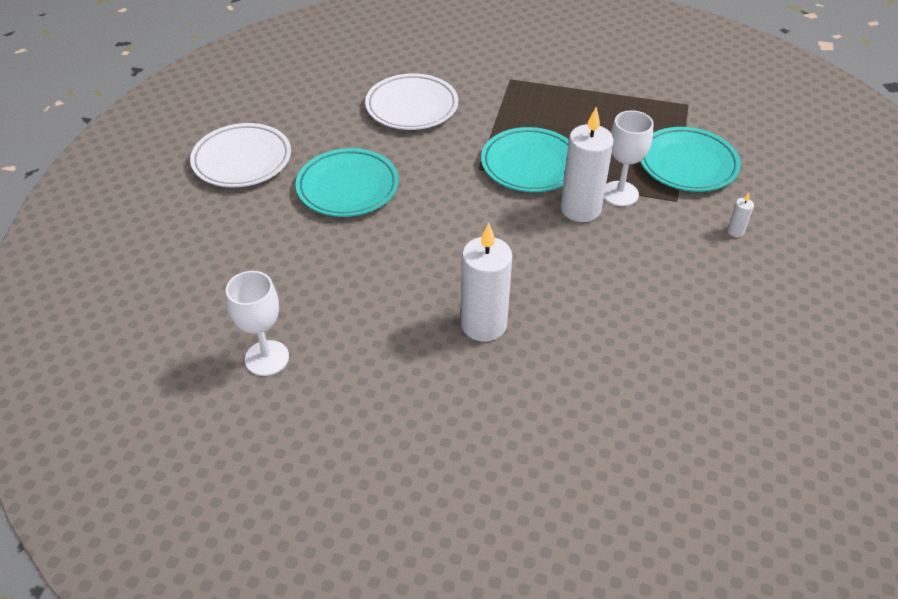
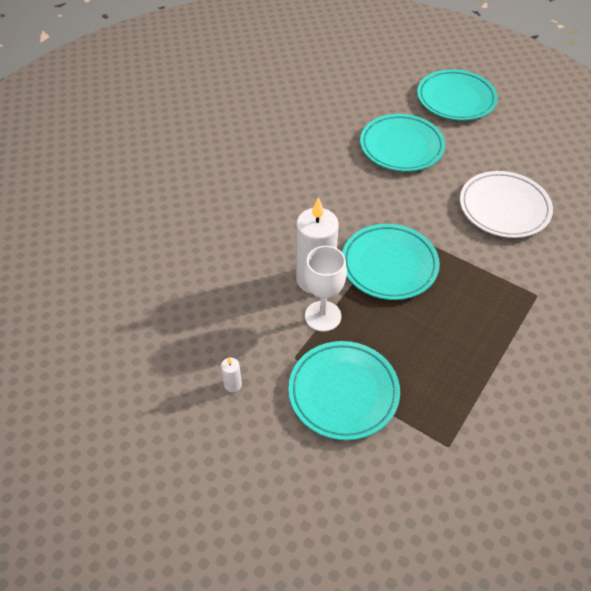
camera: 110 degrees right, 5 degrees up
(242, 160) = (456, 99): white plate -> turquoise plate
(267, 358) = (252, 84): white goblet -> none
(483, 324) = (222, 182): white candle -> none

